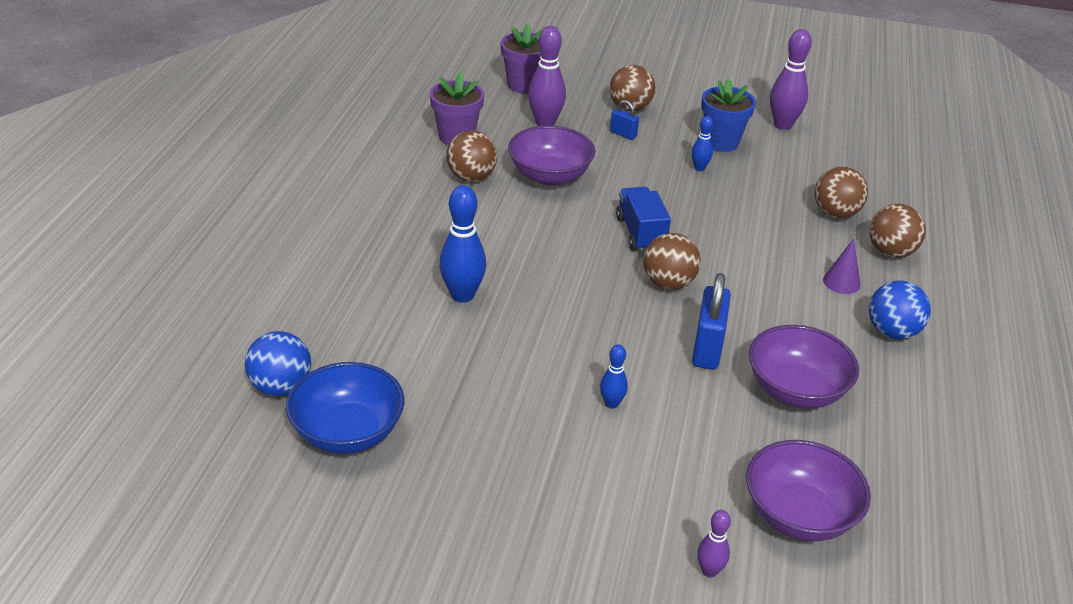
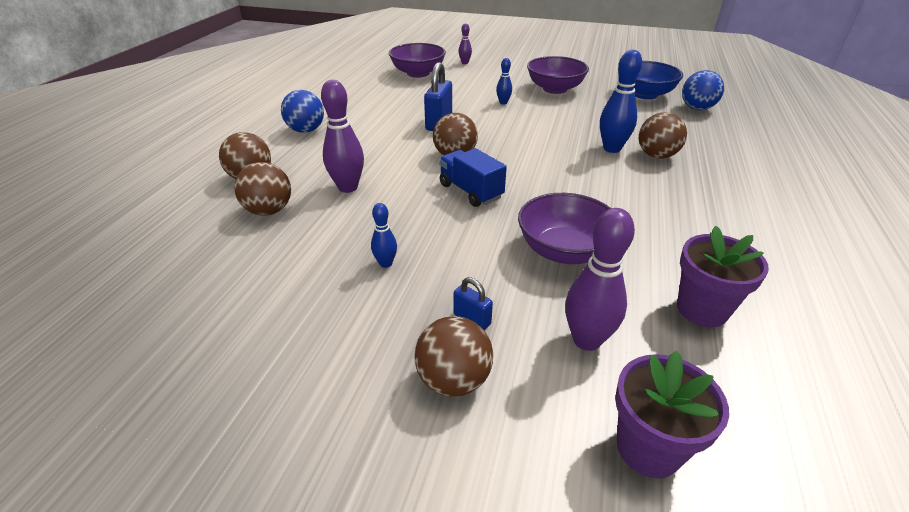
camera: 175 degrees left, 0 degrees up
(471, 177) = (652, 248): brown ball -> brown ball (656, 155)
(640, 233) = (470, 191): blue truck -> blue truck turned 150 degrees clockwise
(721, 142) = (337, 306): blue flower pot -> none
(783, 125) = (223, 344): purple bowling pin -> purple bowling pin (348, 187)
(795, 390) = (392, 107): purple bowl -> purple bowl (555, 89)
(841, 282) = (315, 157): purple cone -> none

